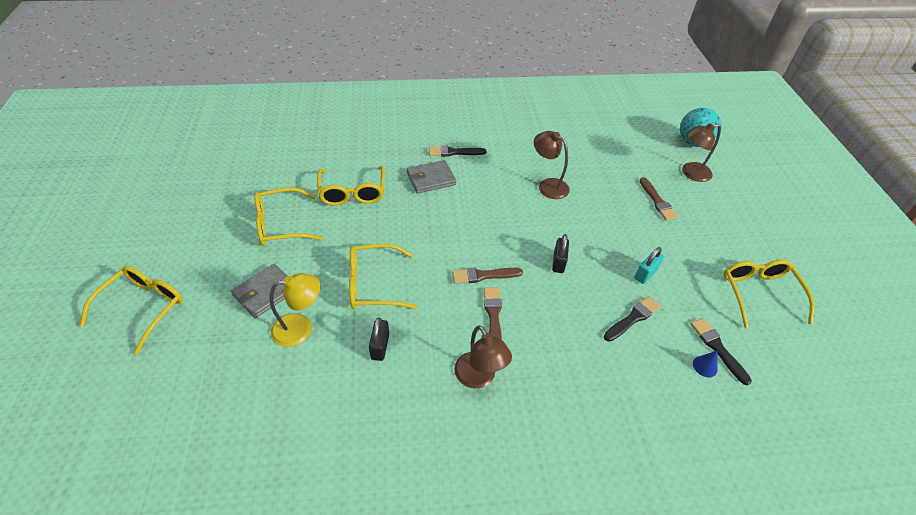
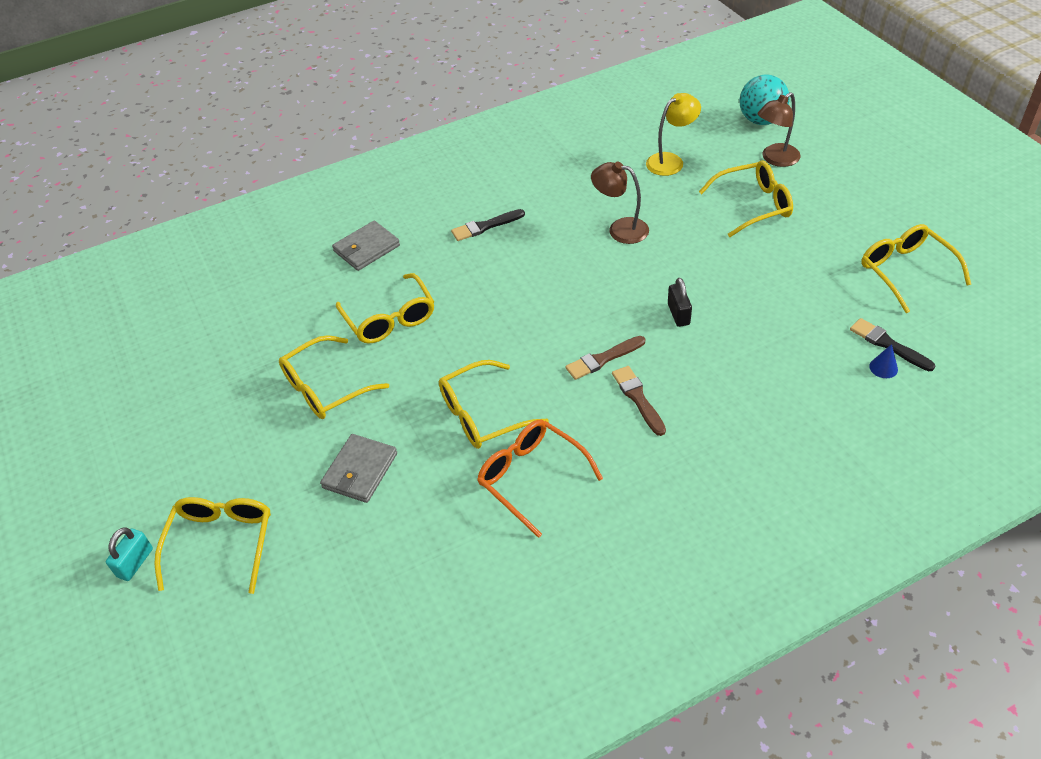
camera: 15 degrees left, 0 degrees up
(300, 328) = (428, 493): yellow lamp -> yellow lamp (671, 161)
(380, 346) = (531, 477): black padlock -> orange glasses
(431, 179) = (476, 269): grey wallet -> grey wallet (366, 248)
(479, 377) = (658, 468): brown lamp -> none
(633, 318) = (788, 345): black brush -> none
(645, 274) = (779, 293): turquoise padlock -> turquoise padlock (135, 563)
(657, 201) = (753, 205): brown brush -> yellow glasses

